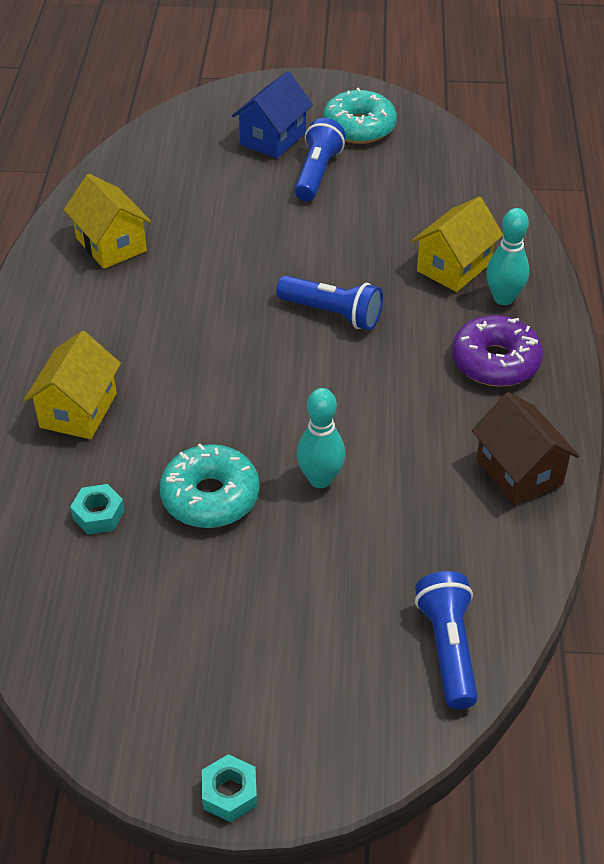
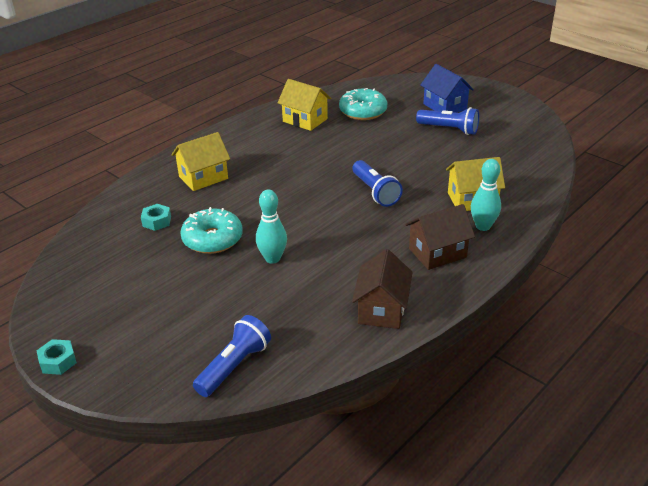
camera: 40 degrees right, 10 degrees down
(111, 245) = (305, 120): yellow house -> yellow house turned 60 degrees counterclockwise
(273, 138) = (445, 106): blue house -> blue house turned 75 degrees clockwise
(317, 173) = (449, 129): blue flashlight -> blue flashlight turned 60 degrees clockwise
(359, 127) = (500, 118): turquoise donut -> turquoise donut (363, 111)
(495, 362) = (437, 253): purple donut -> brown house

